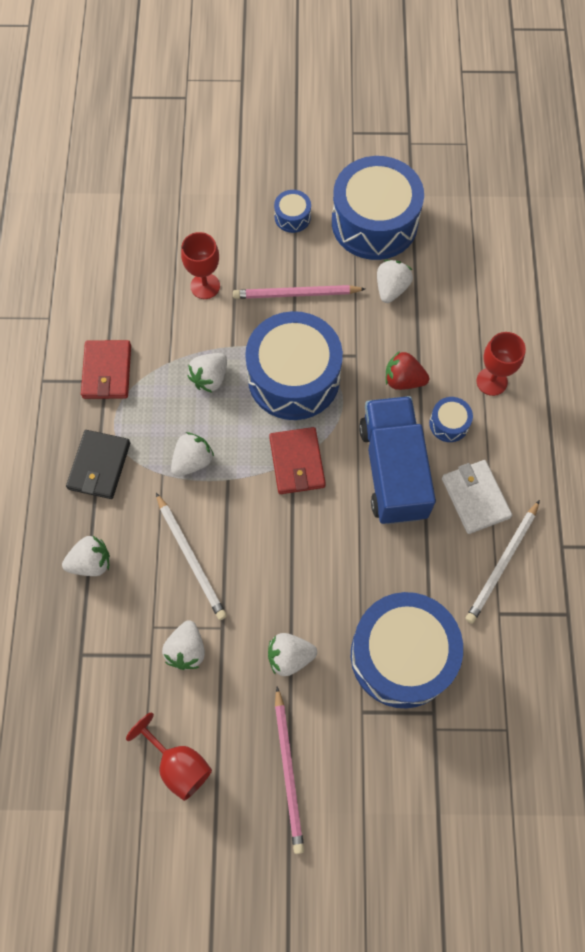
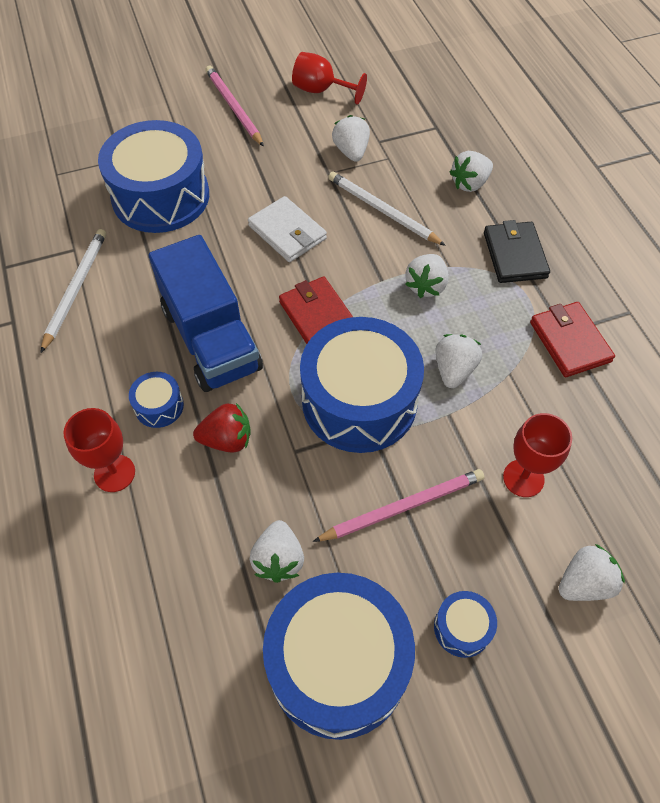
camera: 160 degrees right, 10 degrees down
(289, 657) = (261, 170): white strawberry -> white strawberry (584, 583)
(475, 498) = (114, 339): white wallet -> white wallet (287, 232)

